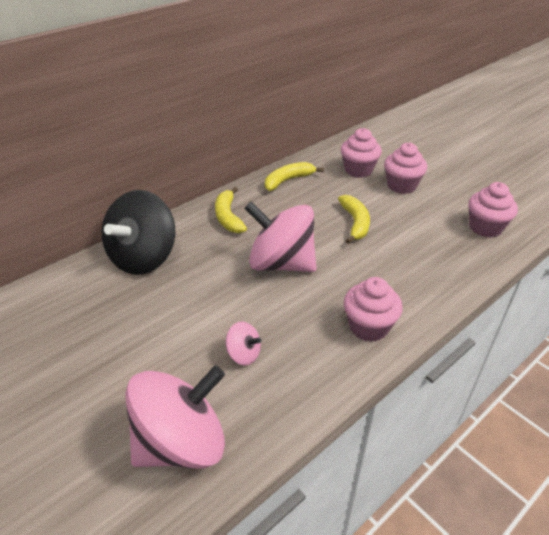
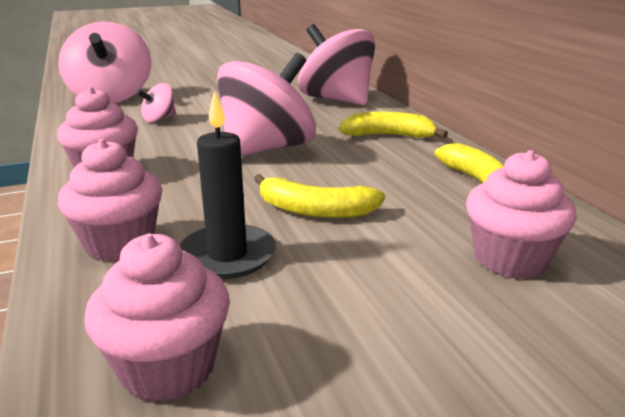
camera: 110 degrees right, 15 degrees down
(143, 257) = (336, 100): black spinning top -> pink spinning top
(401, 186) = (422, 298): pink cupcake -> pink cupcake (120, 244)
(415, 237) = (227, 255): none -> black candle

